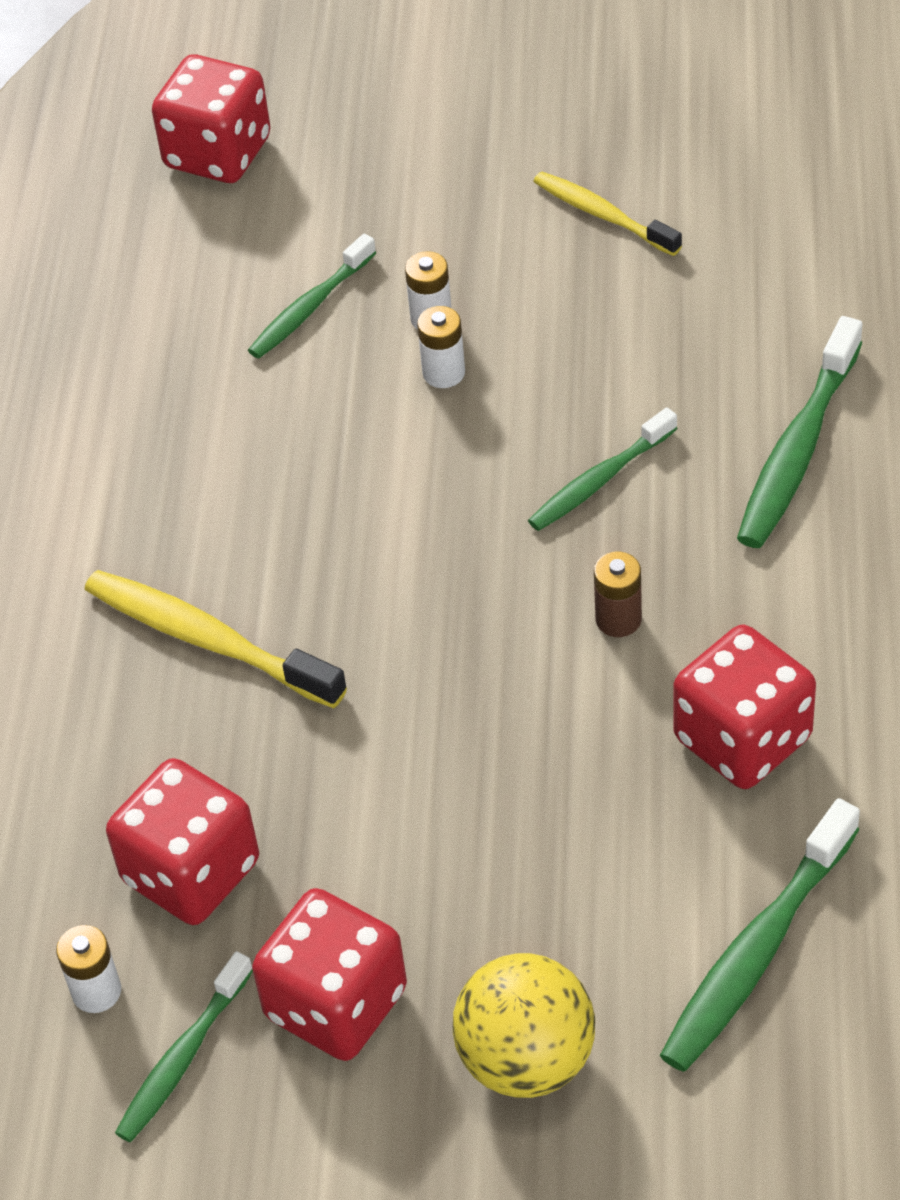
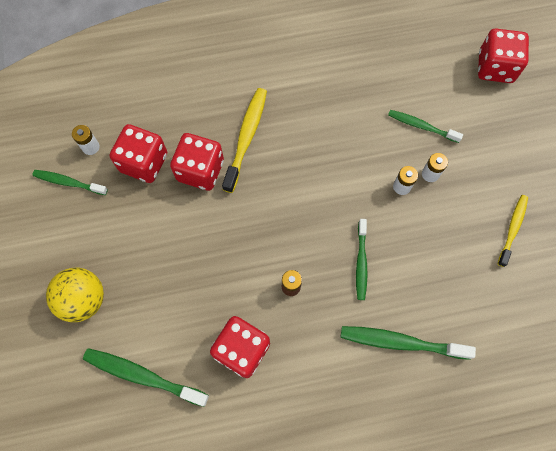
camera: 70 degrees right, 20 degrees up
(336, 1004) = (97, 227): red dice -> red dice (200, 170)
(599, 480) = (361, 262): green toothbrush -> green toothbrush turned 120 degrees counterclockwise

